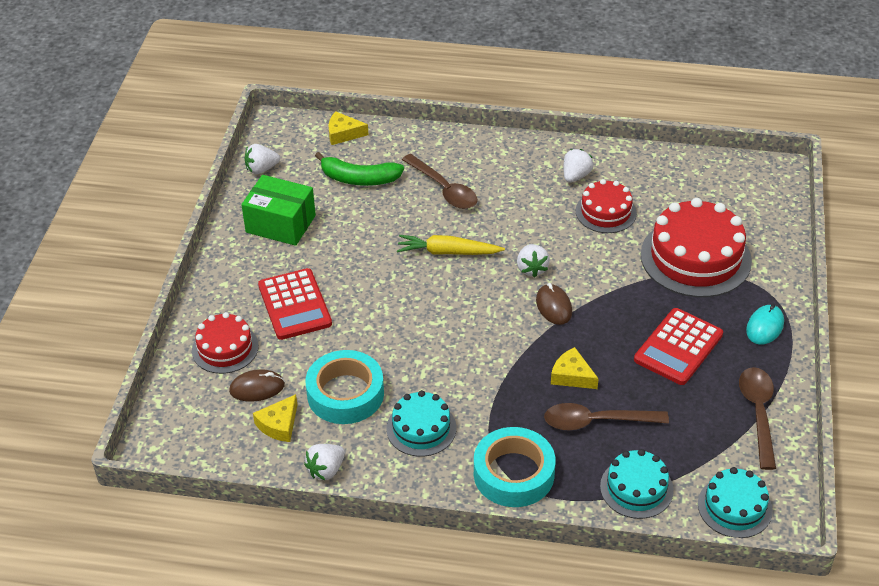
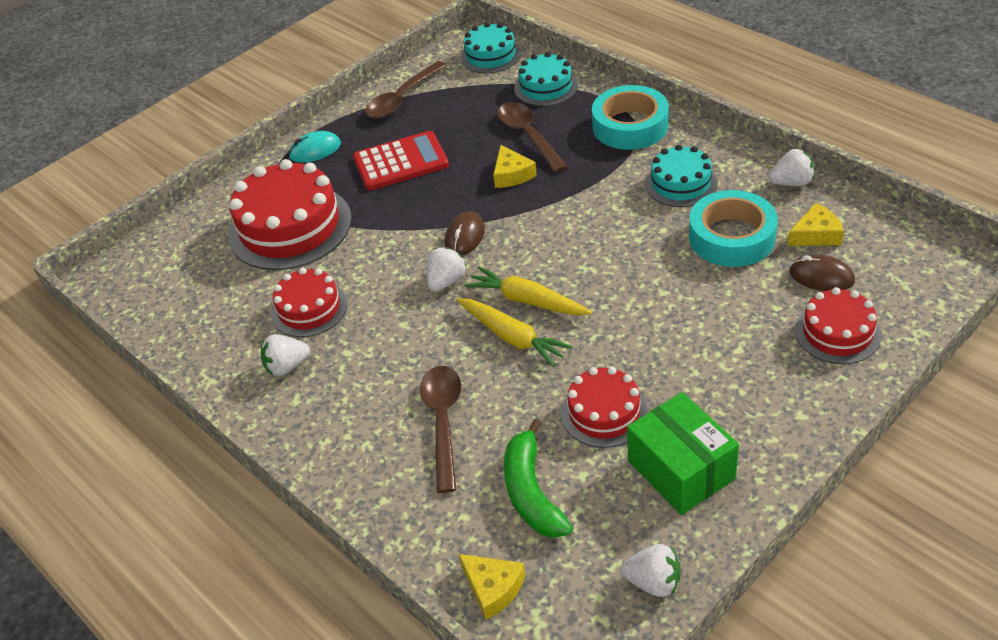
camera: 140 degrees left, 0 degrees up
(294, 305) = (728, 350): red calculator -> none
(349, 234) = (604, 413): none -> red cake
(359, 179) = (531, 492): green banana -> green banana turned 150 degrees counterclockwise
(460, 280) = (527, 301): none -> yellow carrot
(596, 421) = (528, 136): brown spoon -> brown spoon turned 150 degrees counterclockwise

